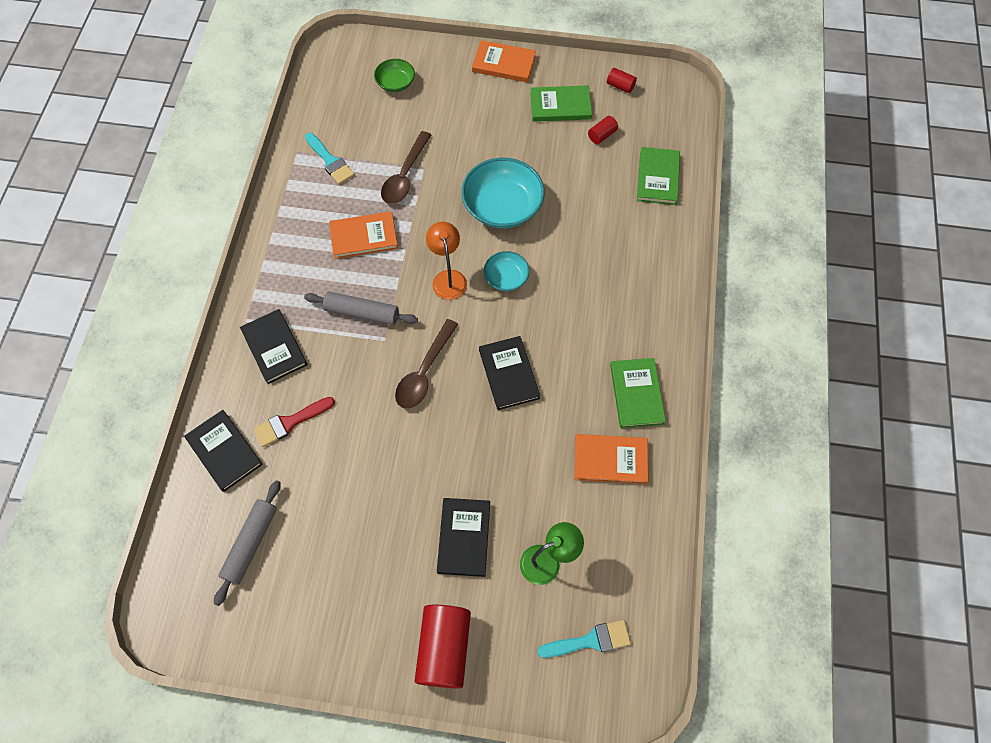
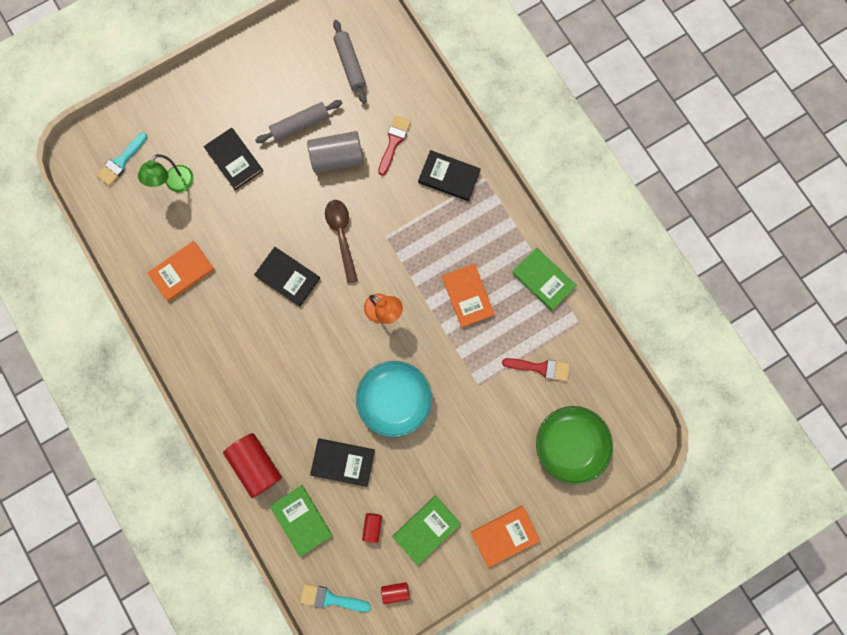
camera: 140 degrees right, 15 degrees up
(224, 451) = (415, 97): black book -> black book (343, 462)
(330, 161) = (548, 335): turquoise brush -> turquoise brush (330, 598)
(359, 451) = (337, 158): none -> grey cylinder
(362, 144) = (540, 368): none -> red brush
(362, 313) = (417, 242): grey rolling pin -> grey rolling pin (300, 125)
(364, 237) = (467, 296): orange book -> orange book turned 60 degrees counterclockwise
(395, 83) = (569, 444): green bowl -> green bowl, size x1.87
(405, 176) = (485, 367): brown spoon -> none
(444, 648) = (198, 97): red cylinder -> red cylinder (257, 464)
(506, 277) = (345, 344): turquoise bowl -> none
(636, 394) = (196, 328): green book -> green book (543, 279)

